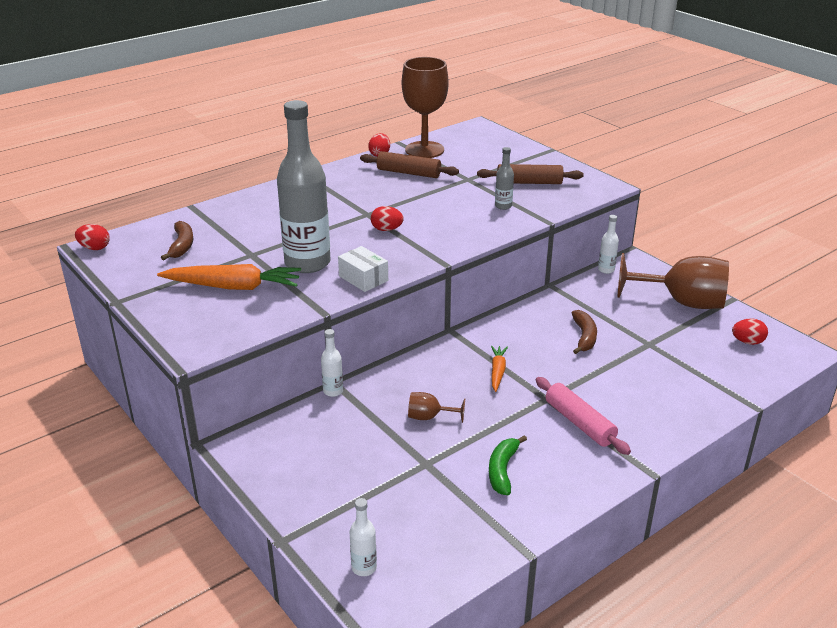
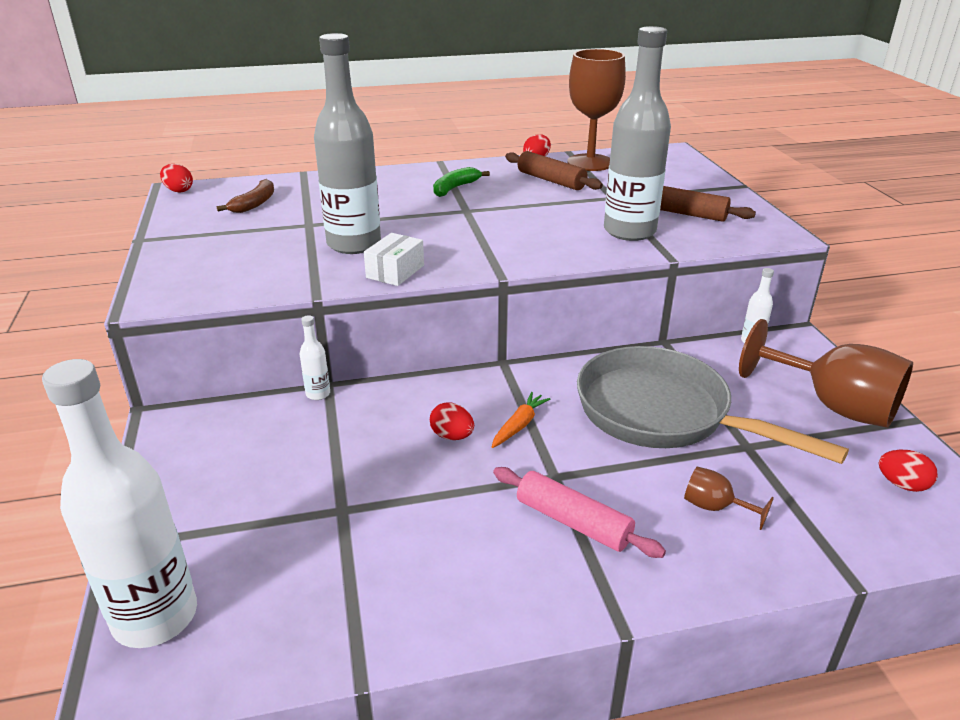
camera: 25 degrees right, 0 degrees up
(233, 287) = (257, 250): orange carrot -> none
(363, 278) = (395, 271): white box -> white box turned 45 degrees clockwise
(364, 567) = (155, 617): white bottle -> white bottle, size x2.41
(386, 229) = (471, 229): red egg -> red egg (452, 436)
(429, 417) = (394, 455): brown goblet -> brown goblet (715, 507)
(502, 470) = (424, 551): green banana -> green banana (455, 188)
(503, 206) = (629, 231): grey bottle -> grey bottle, size x2.41
(579, 423) = (573, 522): pink rolling pin -> pink rolling pin turned 45 degrees counterclockwise
(584, 337) = (663, 414): brown banana -> grey pan

